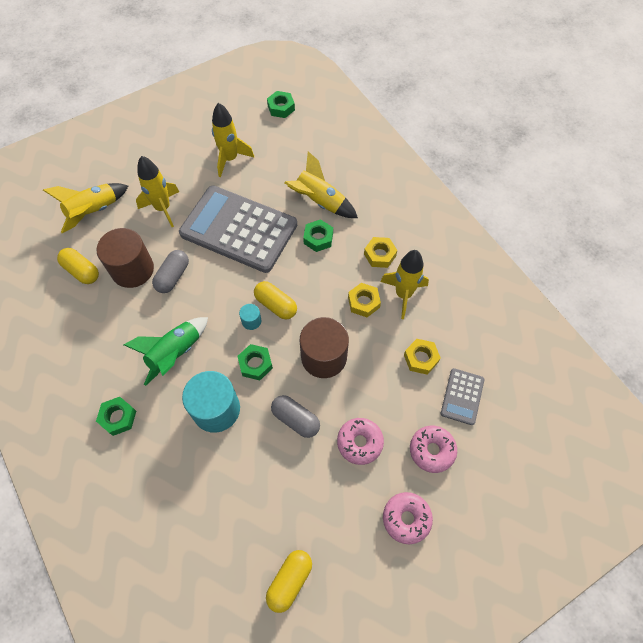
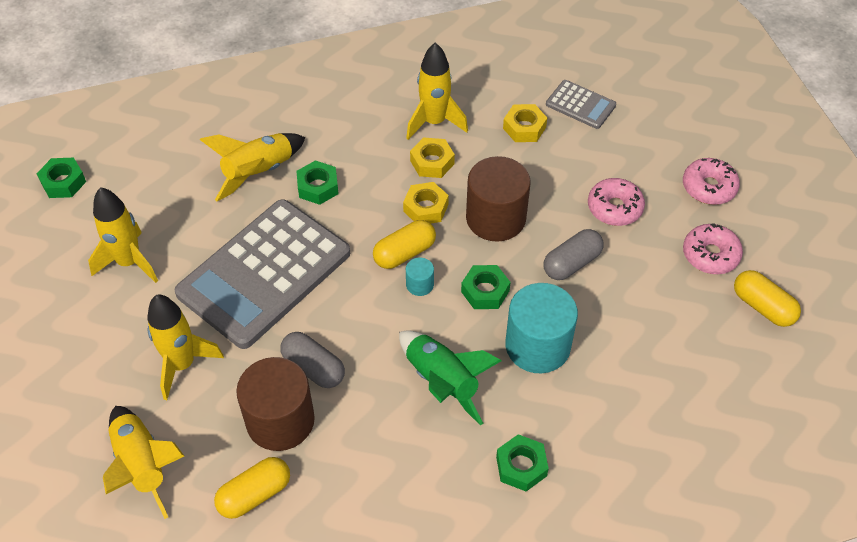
camera: 75 degrees left, 10 degrees down
(380, 255) = (369, 131): yellow nut -> yellow nut (426, 208)
(432, 450) = (637, 147): pink donut -> pink donut (710, 255)

